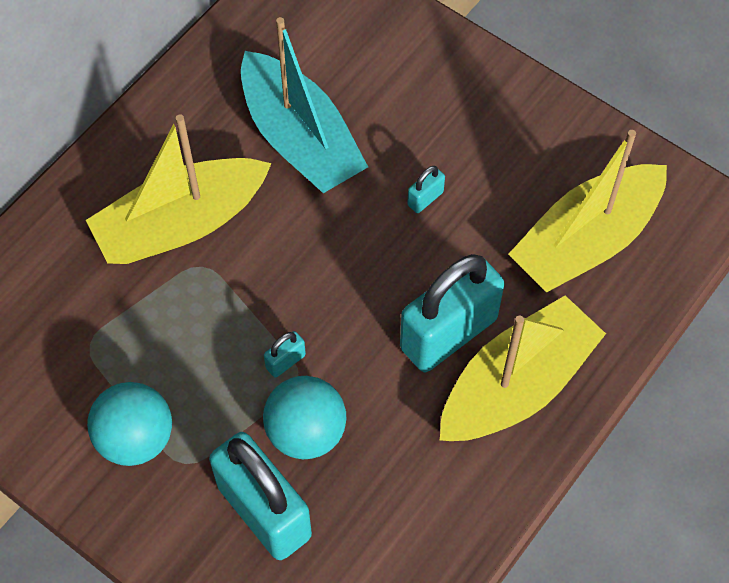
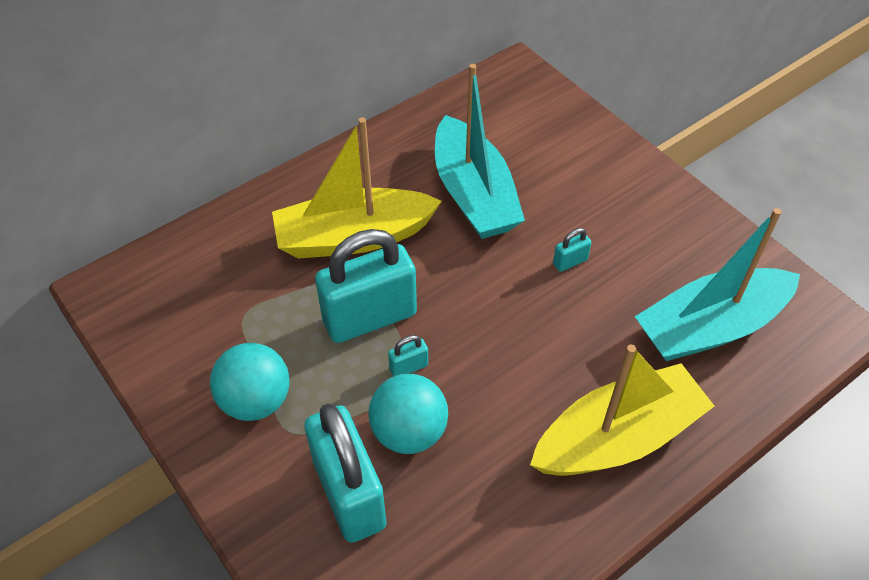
camera: 15 degrees right, 10 degrees down
(448, 333) = (563, 377): turquoise padlock -> turquoise padlock (370, 317)
(586, 241) = (710, 327): yellow boat -> turquoise boat

